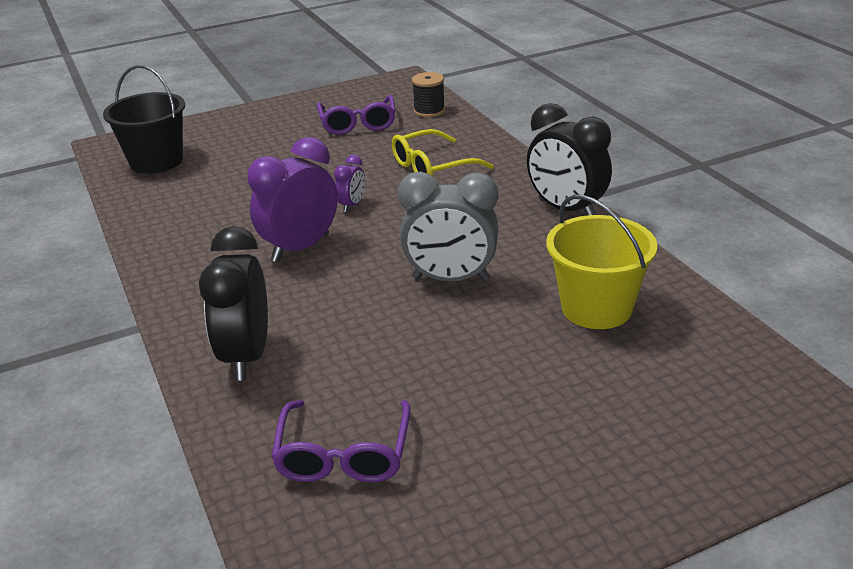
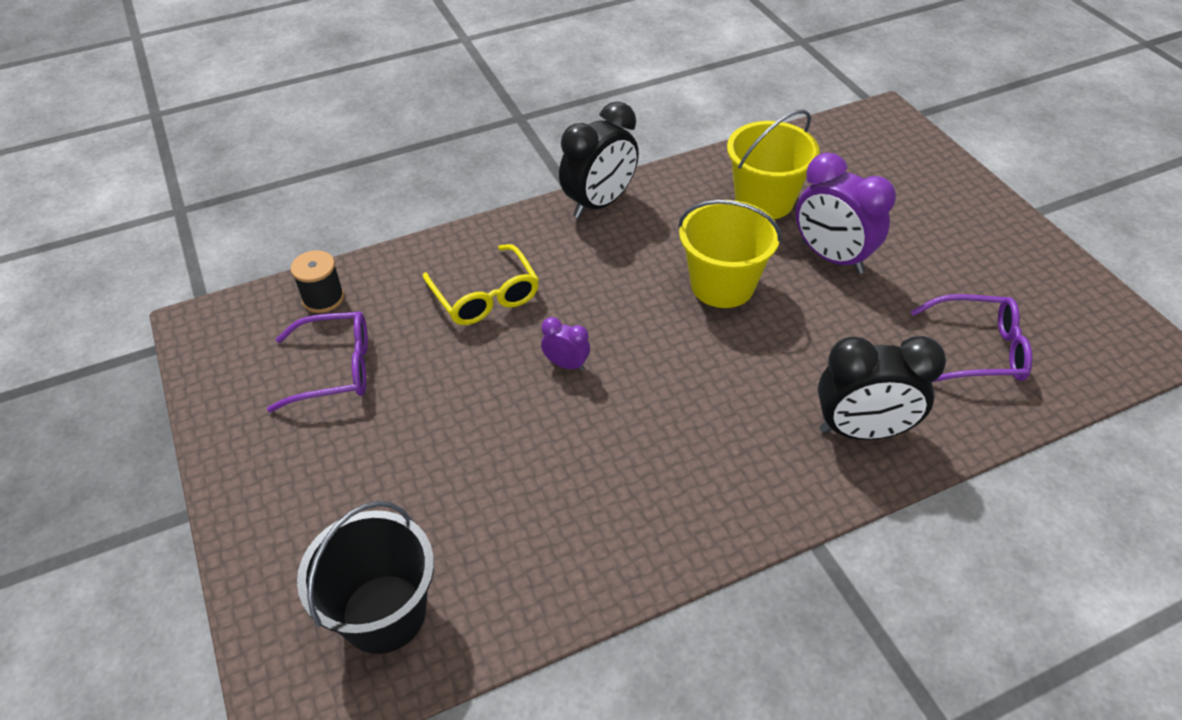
camera: 90 degrees left, 15 degrees up
(300, 248) = (659, 405): purple clock -> purple clock (831, 257)
(451, 279) = (722, 285): grey clock -> yellow bucket

